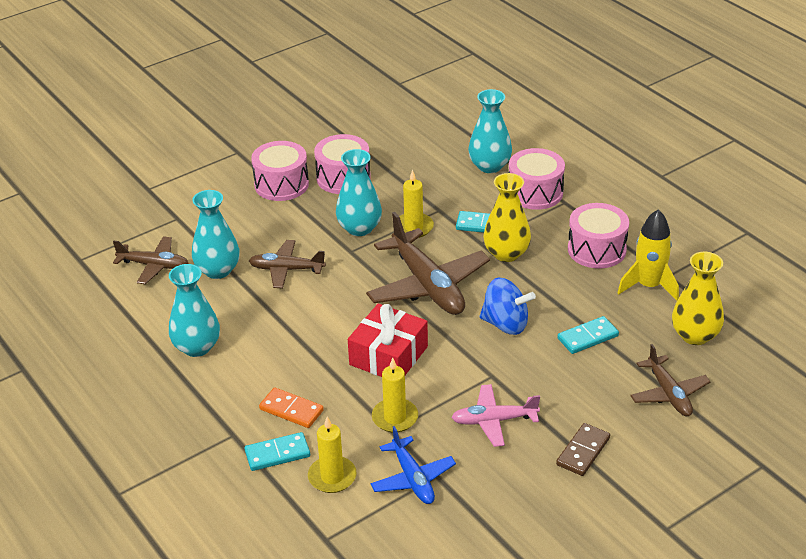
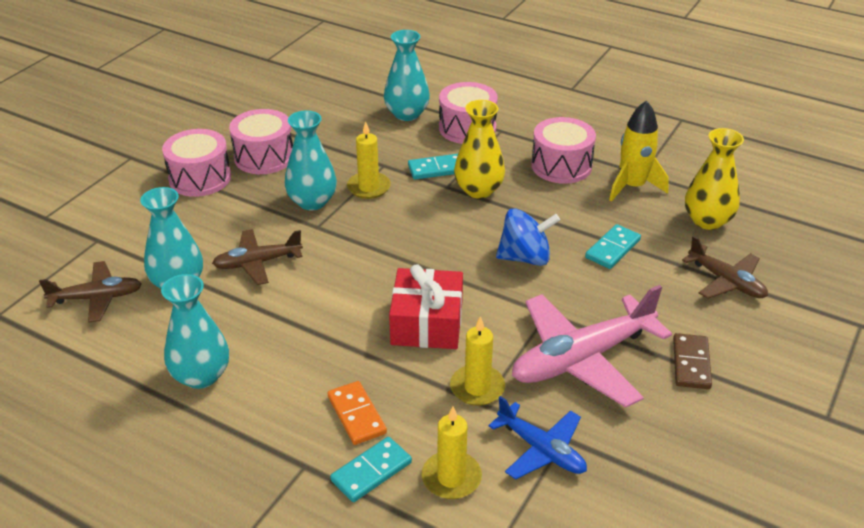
camera: 25 degrees left, 0 degrees up
(291, 410) = (356, 415): orange domino -> orange domino turned 60 degrees clockwise
(428, 285) = (421, 240): brown plane -> none
(493, 421) = (582, 359): pink plane -> pink plane, size x1.74

